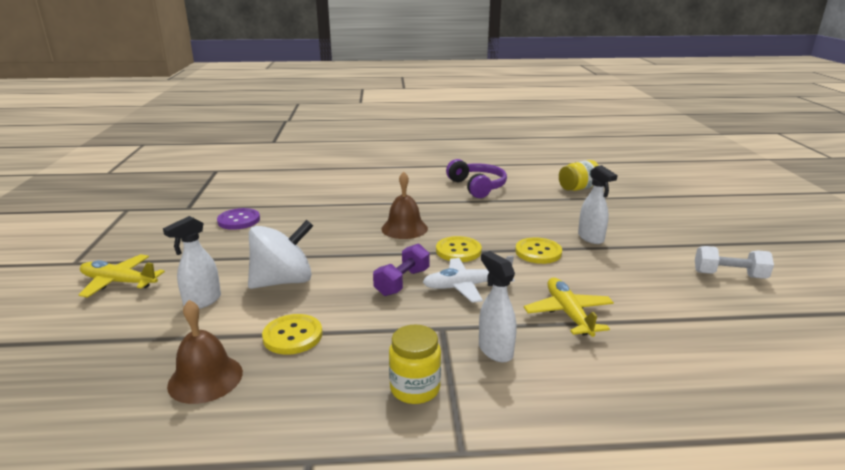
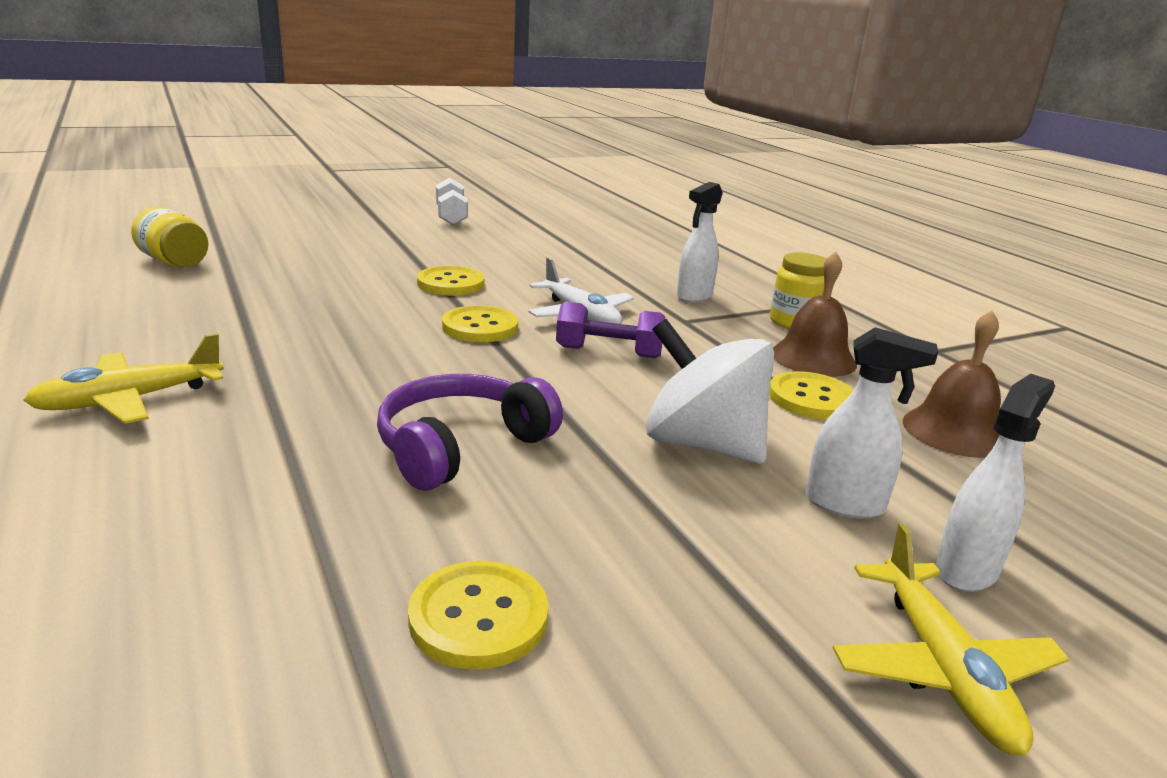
camera: 115 degrees left, 0 degrees up
(239, 220) = (478, 617): purple button -> yellow button
(404, 228) = (415, 375): brown bell -> brown bell (813, 358)
(477, 187) = (160, 332): purple headphones -> purple headphones (461, 446)
(568, 314) = (592, 271): yellow plane -> yellow plane (130, 400)
(591, 238) = (387, 259): white spray bottle -> white spray bottle (966, 570)

